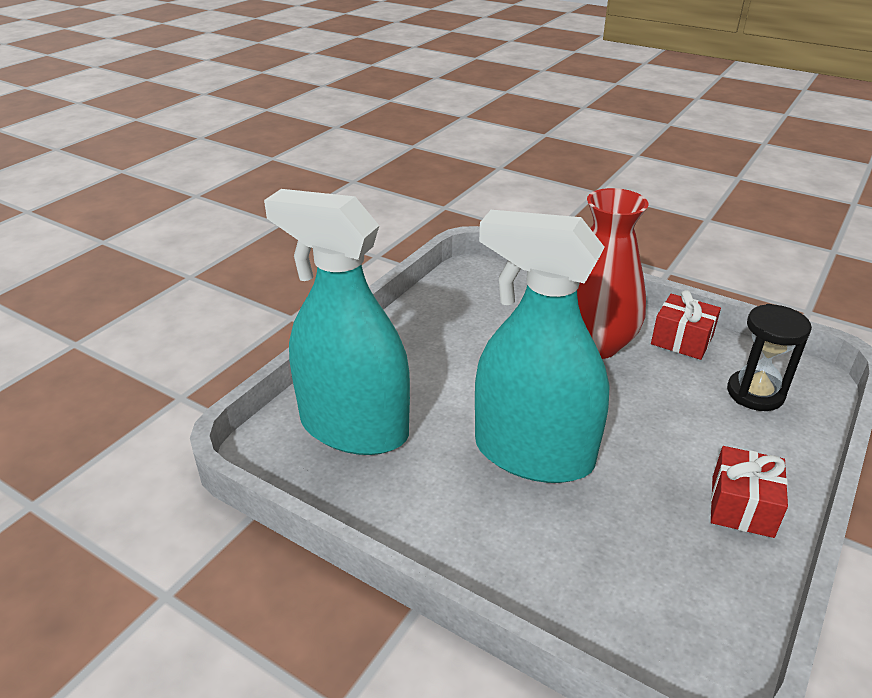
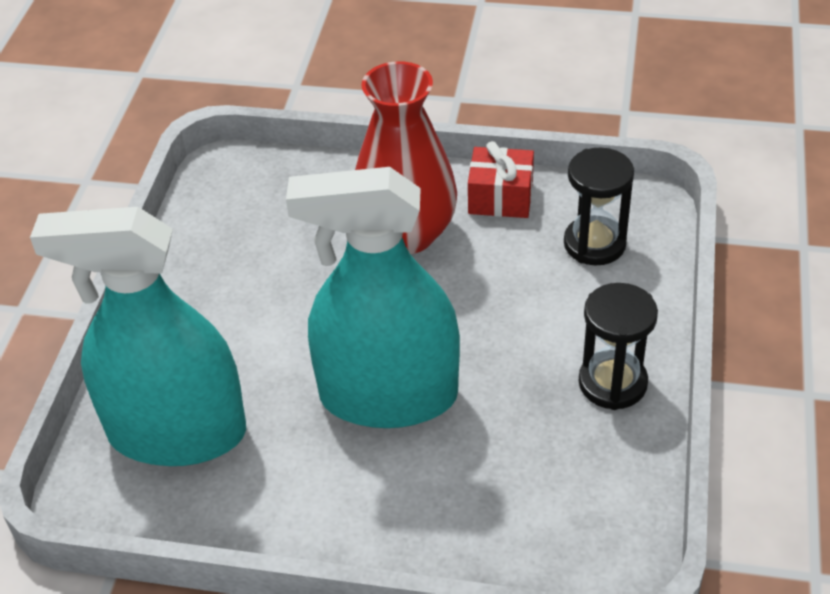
camera: 20 degrees left, 10 degrees up
(742, 506) = (612, 383): red gift -> black hourglass

